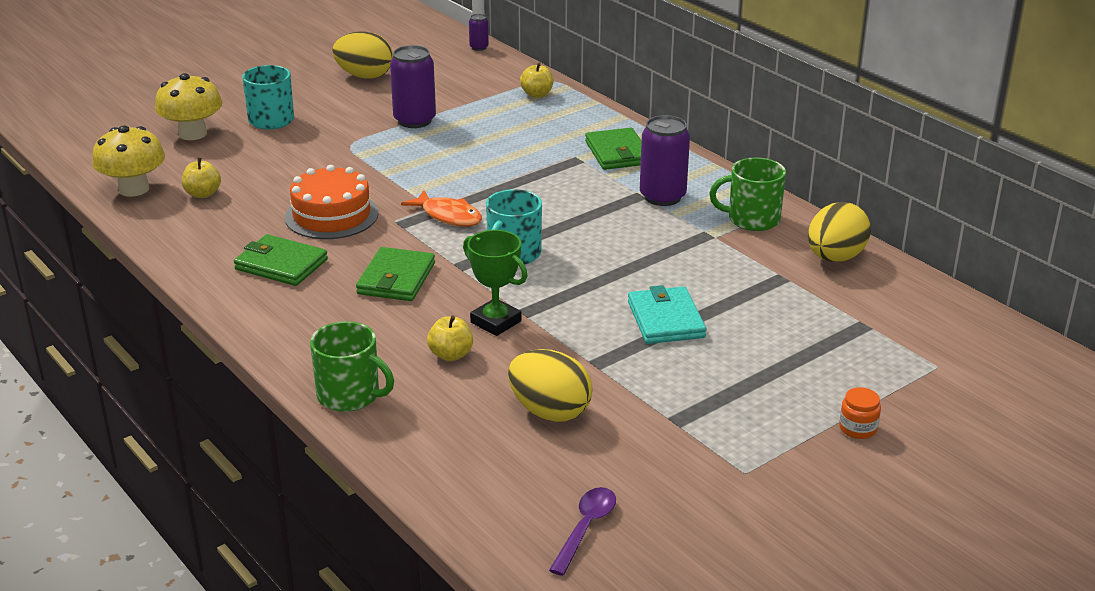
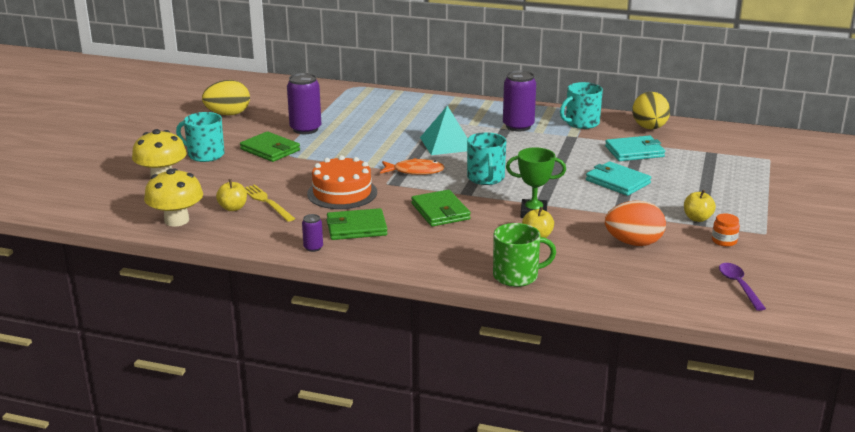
camera: 35 degrees left, 5 degrees down
(243, 199) = (267, 202): none -> yellow fork
(479, 47) = (278, 80): purple can -> purple can (313, 247)
(537, 94) = (358, 96): yellow apple -> yellow apple (697, 218)
(540, 192) = (447, 143): none -> turquoise pyramid
(550, 411) = (633, 243): yellow egg -> orange egg
(617, 153) = (457, 112): green wallet -> green wallet (270, 150)
(752, 219) = (581, 123): green mug -> turquoise mug
(757, 285) = (634, 151): none -> turquoise wallet
(858, 428) = (780, 196): orange jar -> orange jar (724, 241)

